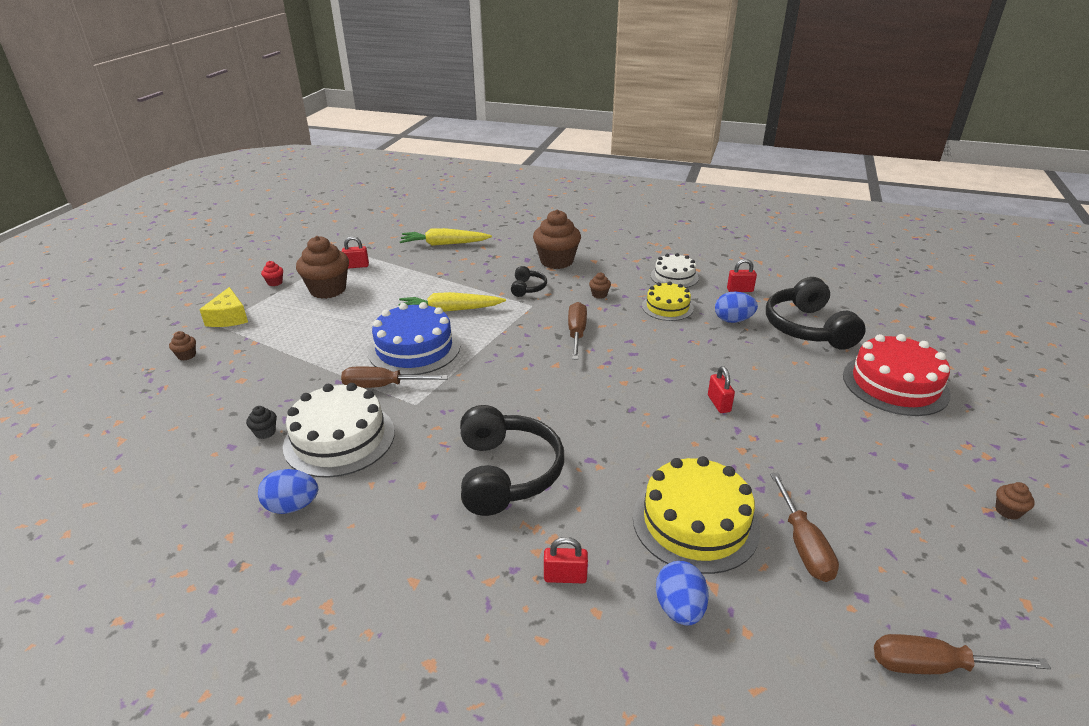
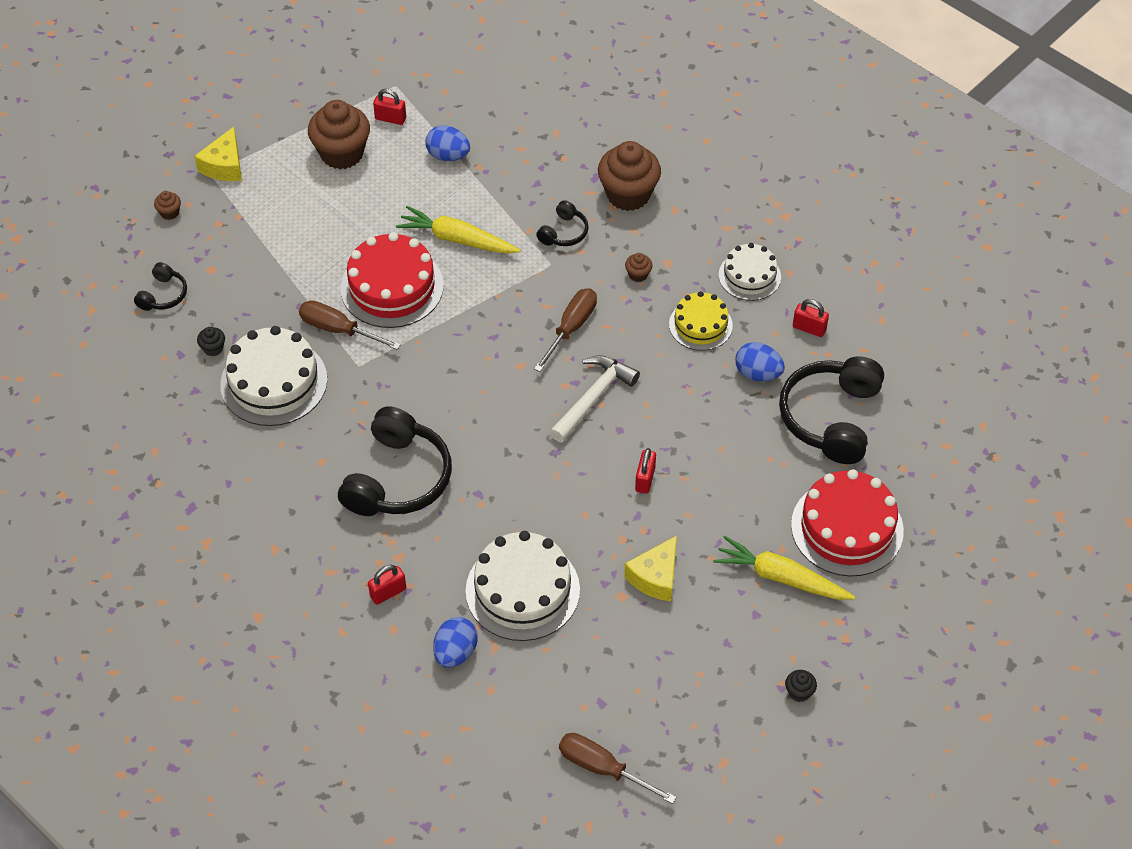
camera: 25 degrees right, 20 degrees up
(198, 409) = (163, 295): none -> black headphones
(275, 282) = (289, 118): red cupcake -> none
(292, 506) = (210, 441): blue egg -> blue egg (448, 155)
(414, 348) = (392, 287): blue cake -> red cake
(444, 244) = (512, 110): yellow carrot -> yellow carrot (781, 577)
(565, 577) = (388, 592): red padlock -> red padlock turned 60 degrees counterclockwise
(630, 366) = (593, 397): none -> white hammer
(695, 522) = (522, 590): yellow cake -> white cake
(797, 467) = (655, 577): none -> yellow cheese
(803, 545) = (593, 646): brown screwdriver -> none
(1008, 511) = (799, 692): brown cupcake -> black cupcake

